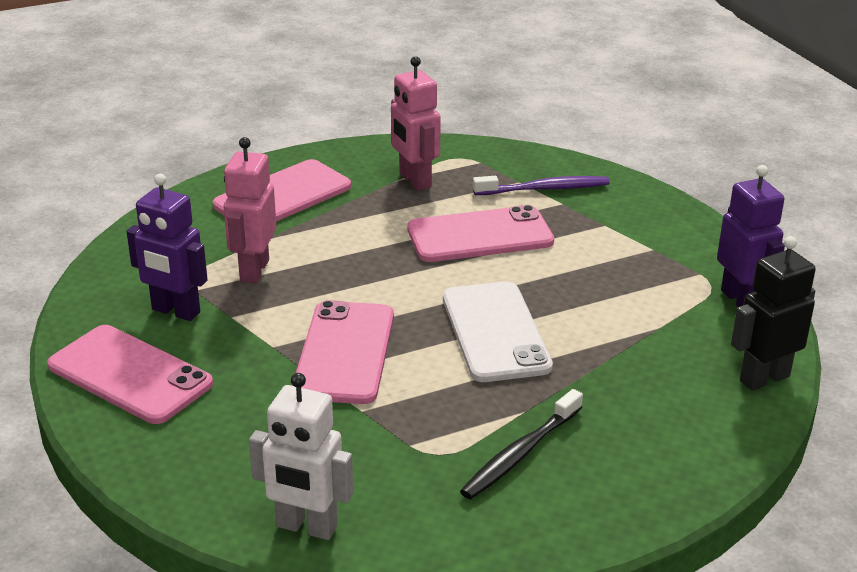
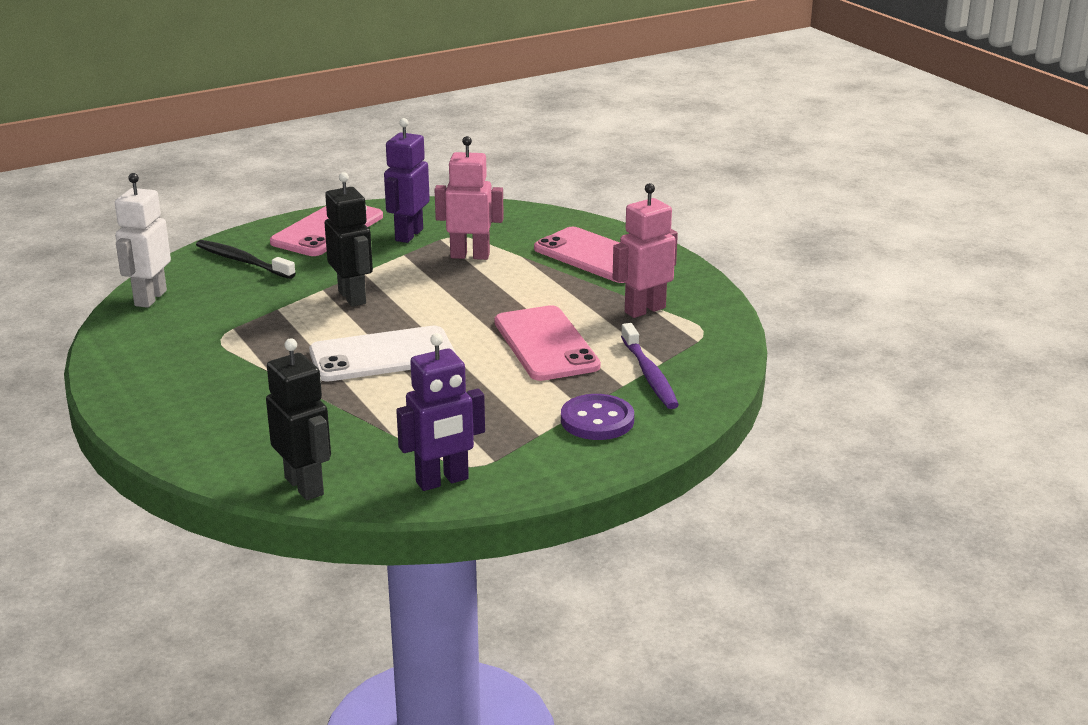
camera: 85 degrees right, 5 degrees down
(345, 352) = (353, 297): pink phone -> black robot
(520, 453) = (213, 369): black toothbrush -> black toothbrush (243, 261)
(627, 219) = (597, 420): none -> purple button

